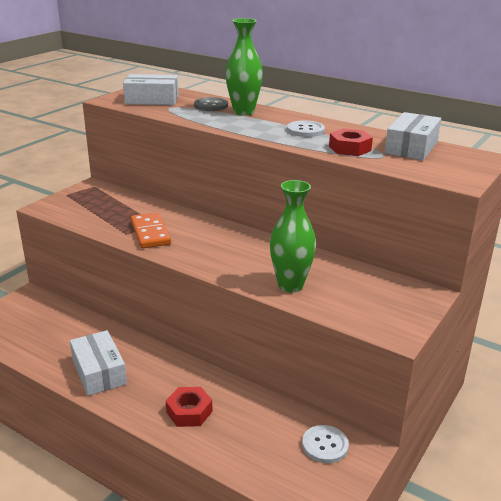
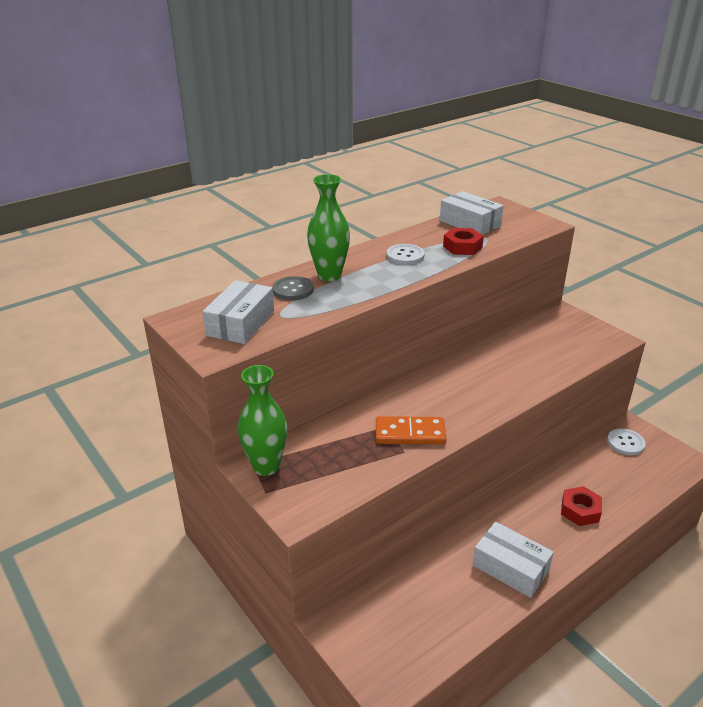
camera: 70 degrees left, 5 degrees up
(99, 372) = (510, 567): white box -> white box turned 45 degrees clockwise
(290, 285) = (539, 369): green vase -> green vase (266, 466)

